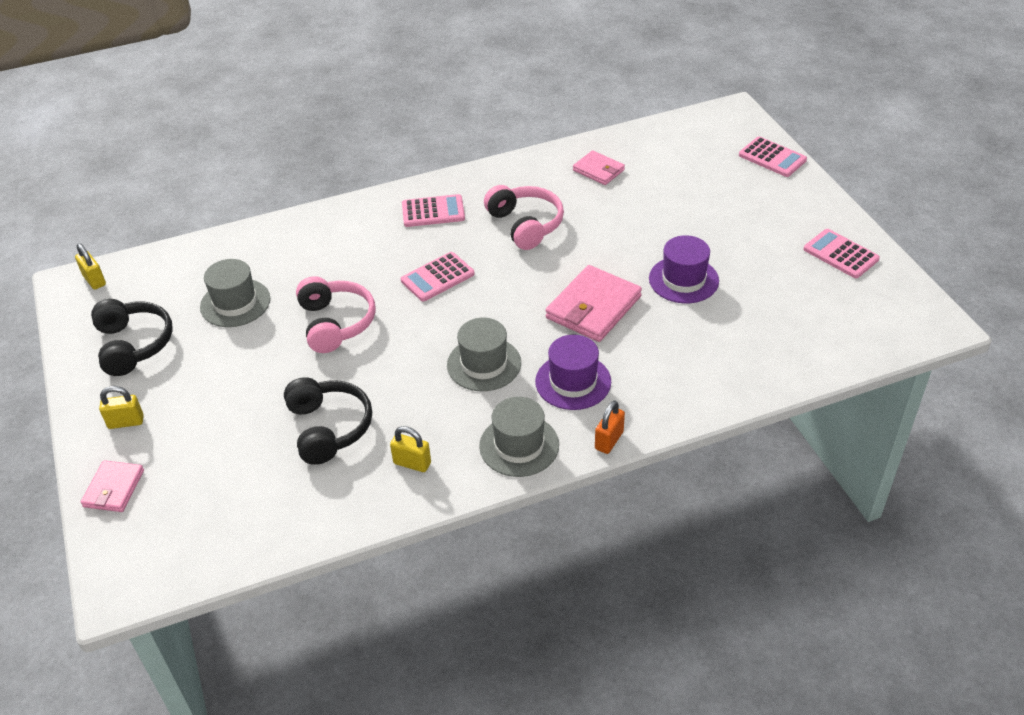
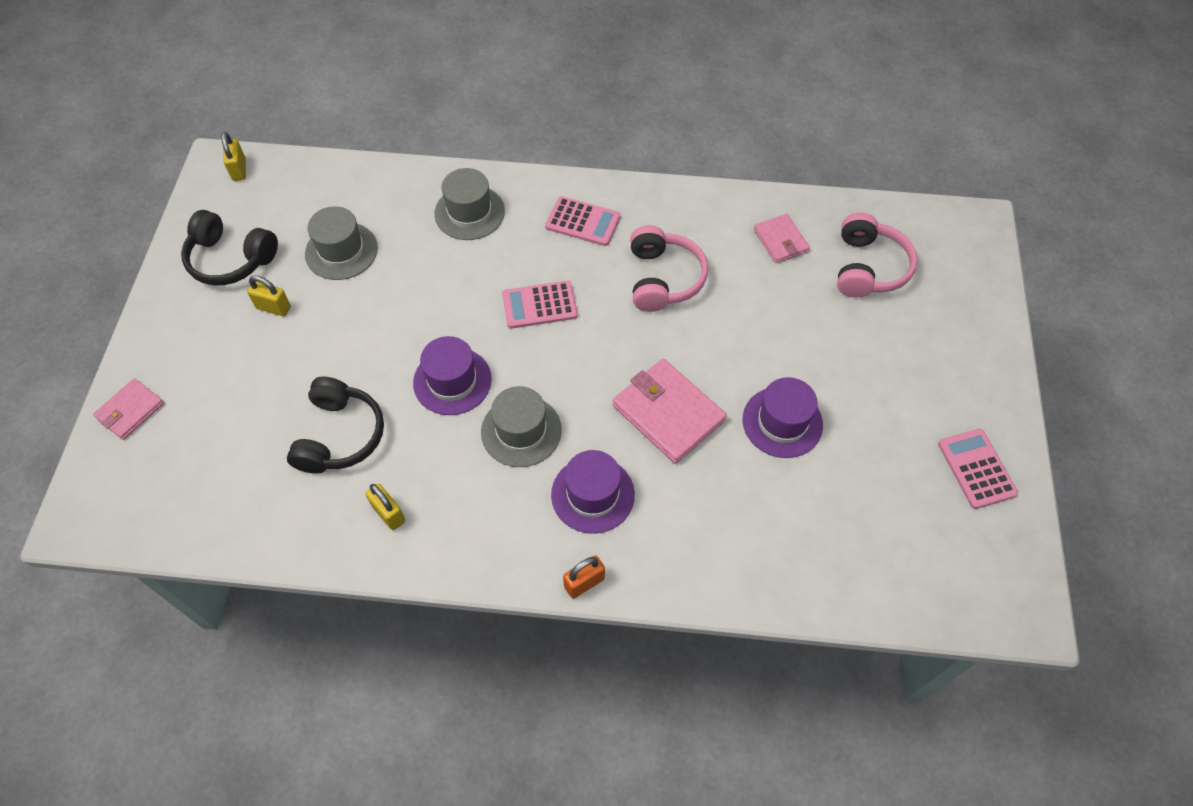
camera: 25 degrees right, 15 degrees up
(126, 422) = (178, 343): yellow padlock -> yellow padlock (273, 307)
(133, 345) = (231, 259): black headphones -> black headphones turned 105 degrees clockwise
(335, 323) = (415, 316): pink headphones -> pink headphones (868, 267)
(401, 354) = (452, 381): none -> purple hat
(519, 445) = (496, 544): grey hat -> grey hat (469, 212)
(593, 307) = (668, 413): pink wallet -> pink wallet turned 75 degrees clockwise
(772, 158) = (982, 305): pink calculator -> none

